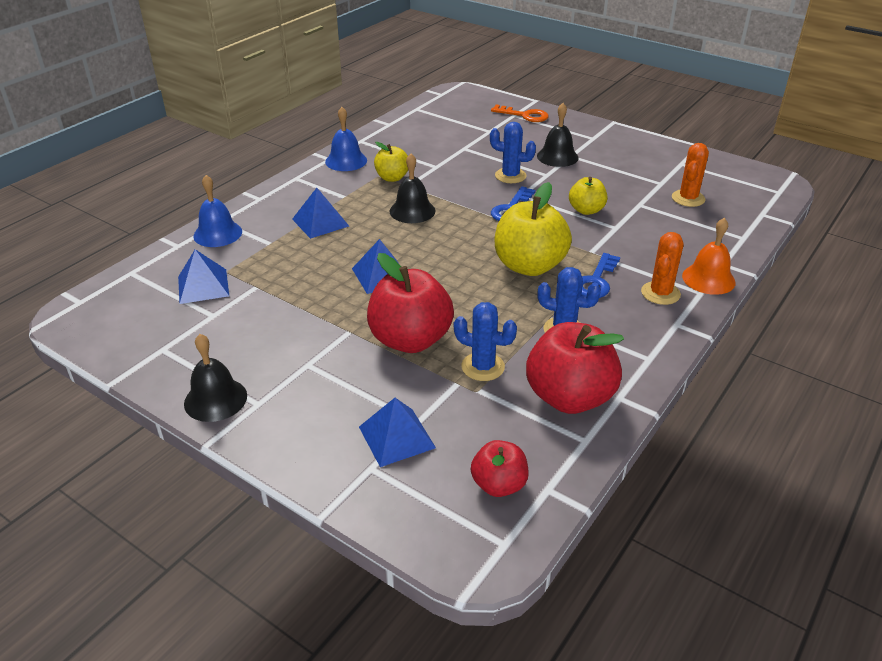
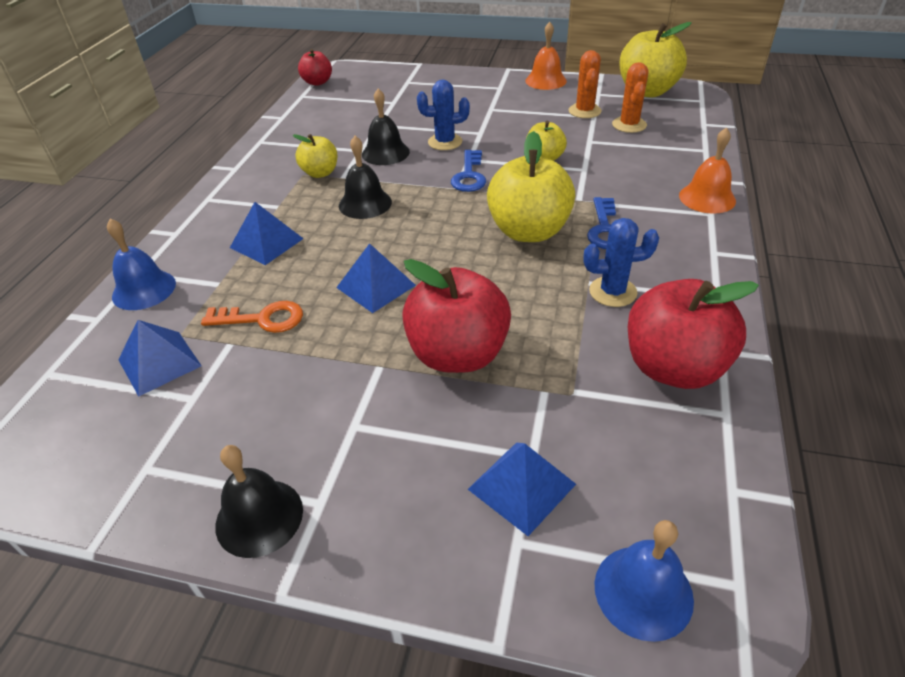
camera: 20 degrees left, 5 degrees up
(346, 161) = (256, 167): blue bell -> blue bell (643, 591)
(483, 367) = (559, 361): blue cactus -> none
(499, 485) = (678, 506): red apple -> red apple (317, 82)
(524, 115) = (418, 80): orange key -> orange key (262, 319)
(557, 156) = (478, 113): black bell -> black bell (385, 153)
(640, 140) = (545, 81): none -> orange bell
(660, 293) = (675, 225): orange cactus -> orange cactus (584, 111)
(731, 171) = (647, 91): none -> yellow apple

